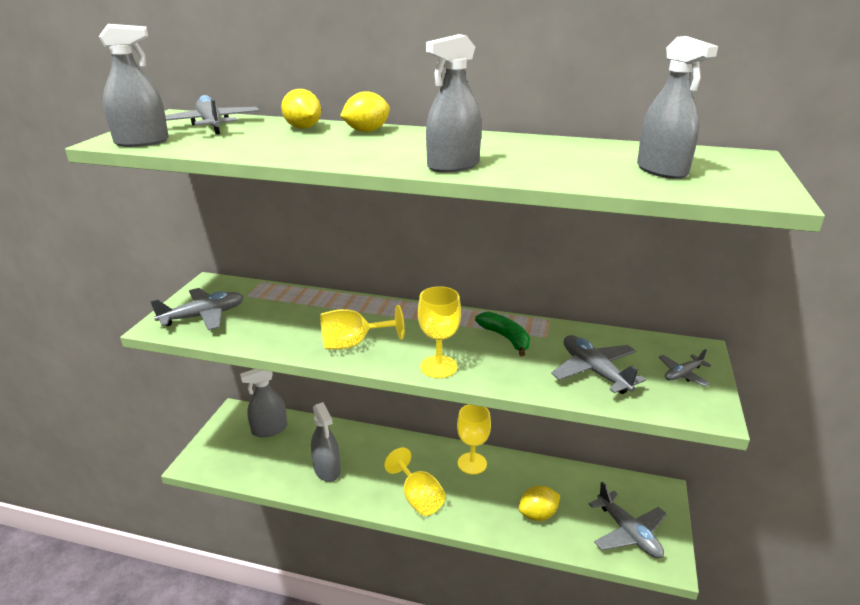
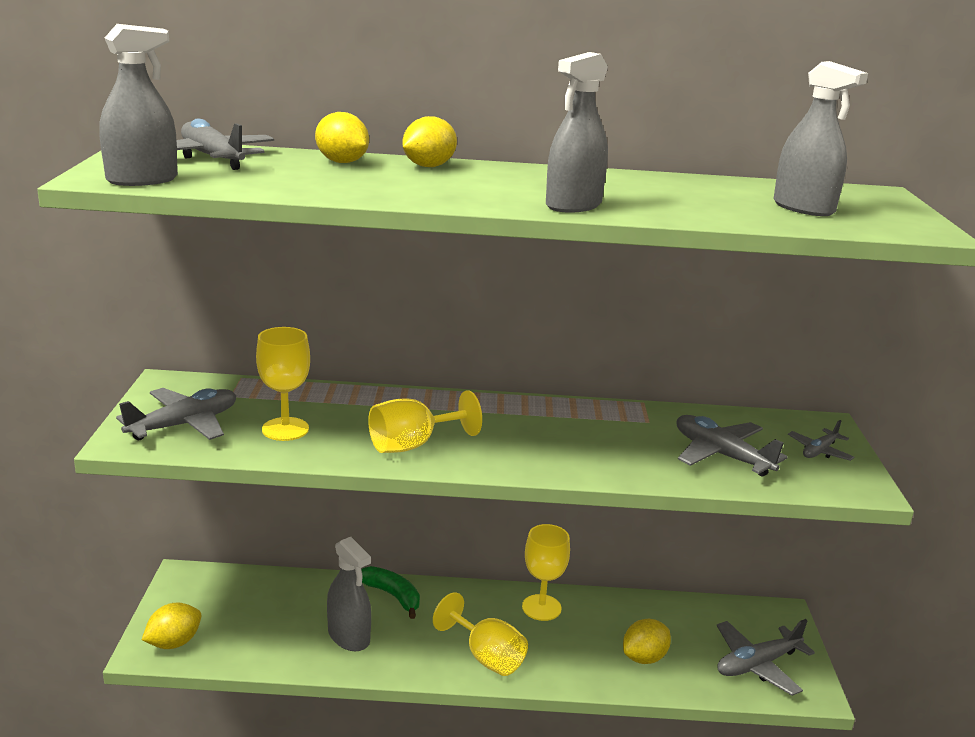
camera: 15 degrees left, 5 degrees down
(211, 460) = (174, 643): none -> yellow lemon
(269, 429) = (245, 594): grey spray bottle -> none
(438, 367) = (535, 464): yellow goblet -> yellow goblet (285, 429)
(505, 338) = (601, 426): green banana -> green banana (392, 596)
(628, 532) = (757, 665): grey plane -> grey plane turned 105 degrees clockwise

